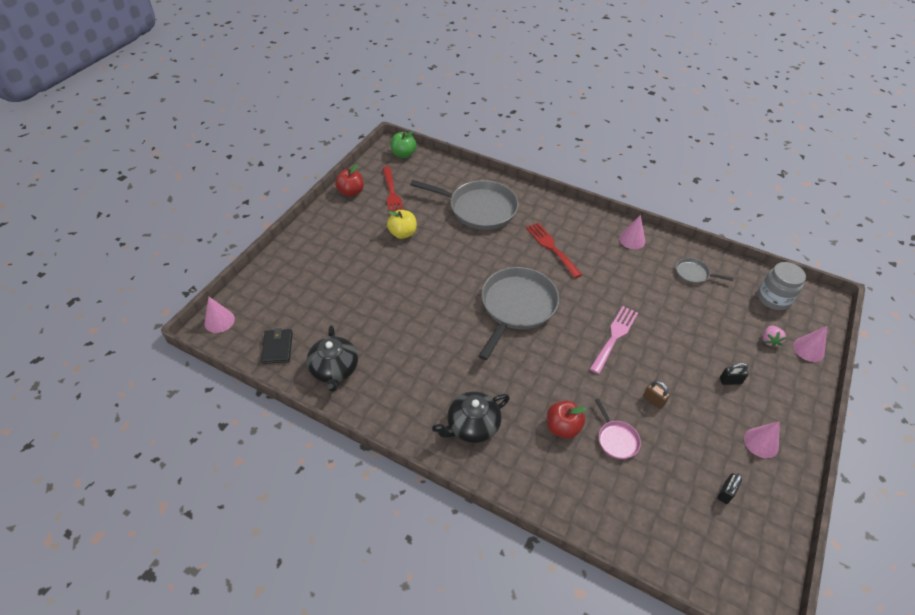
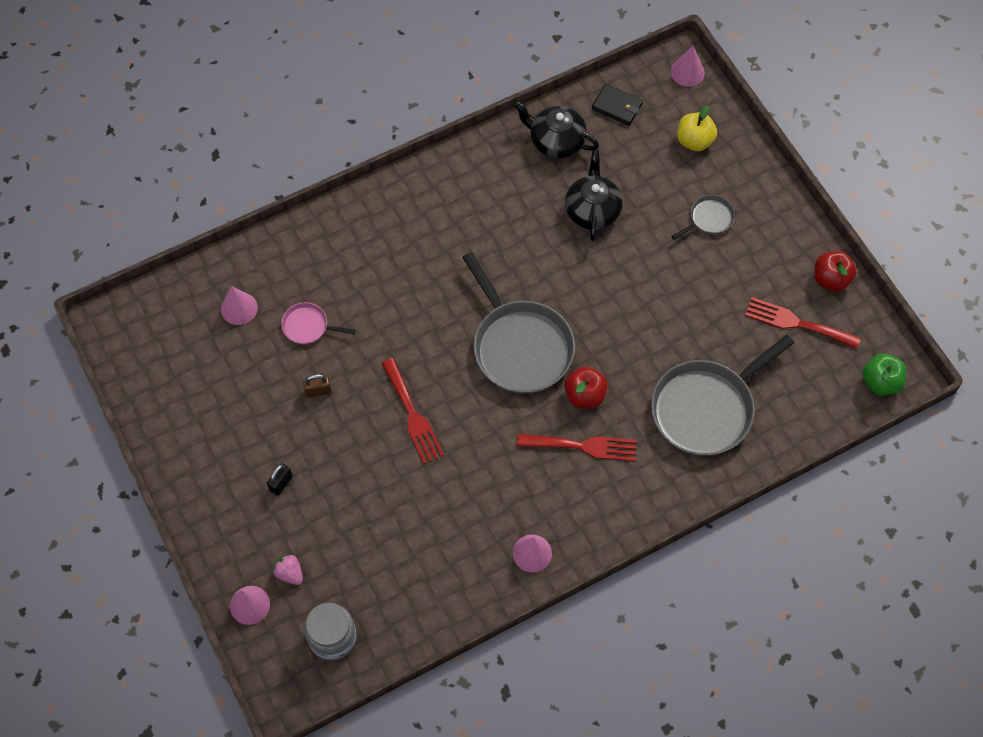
camera: 125 degrees right, 15 degrees up
(402, 233) = (714, 297): yellow apple -> yellow apple (694, 141)
(472, 425) = (412, 218): black teapot -> black teapot (592, 210)
(562, 427) = (353, 290): red apple -> red apple (585, 395)
(614, 336) = (413, 415): pink fork -> red fork
(693, 274) = (431, 578): grey pan -> grey pan (709, 218)
(725, 493) = (195, 375): black padlock -> none
(761, 442) = (207, 449): pink cone -> pink cone (239, 308)

